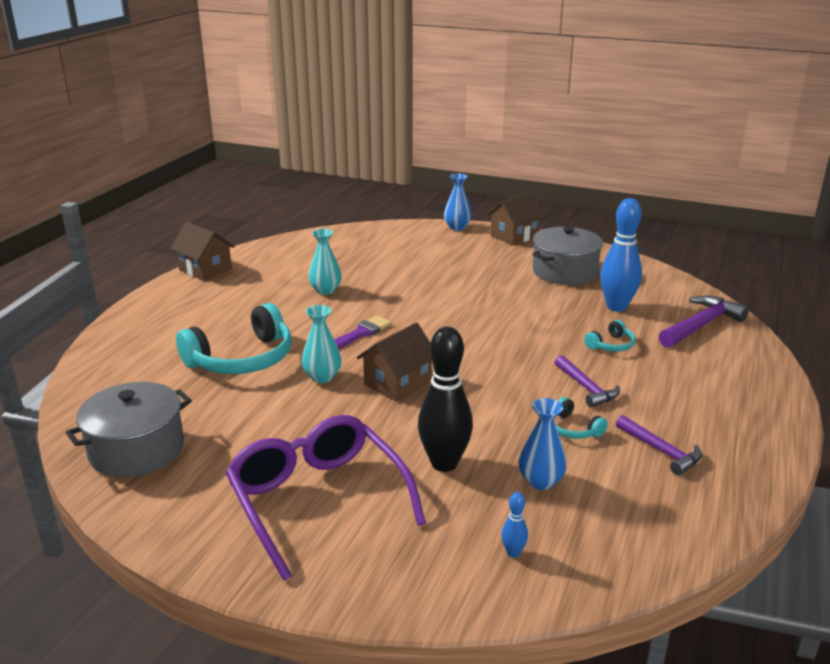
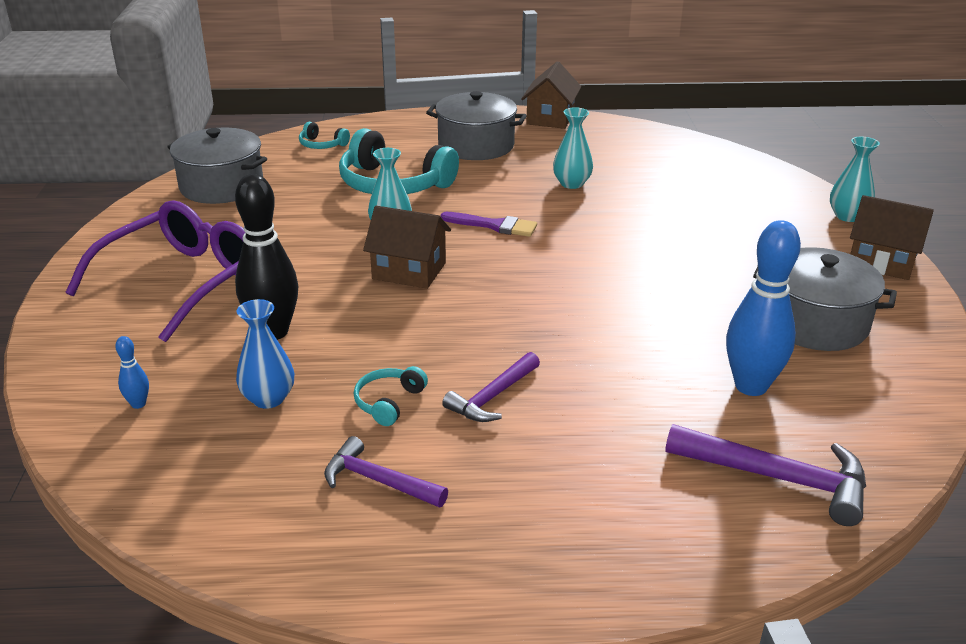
camera: 65 degrees right, 5 degrees up
(215, 309) = (476, 145): none -> grey pot
(457, 227) = (847, 216): blue vase -> turquoise vase
(611, 345) = (626, 399): turquoise headphones -> turquoise headphones (322, 145)
(661, 451) = (378, 481): purple hammer -> purple hammer turned 90 degrees clockwise

